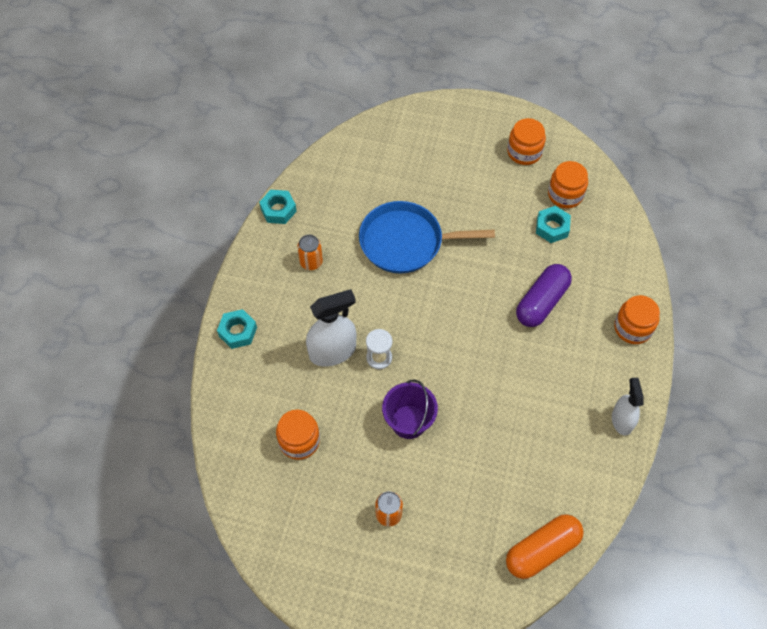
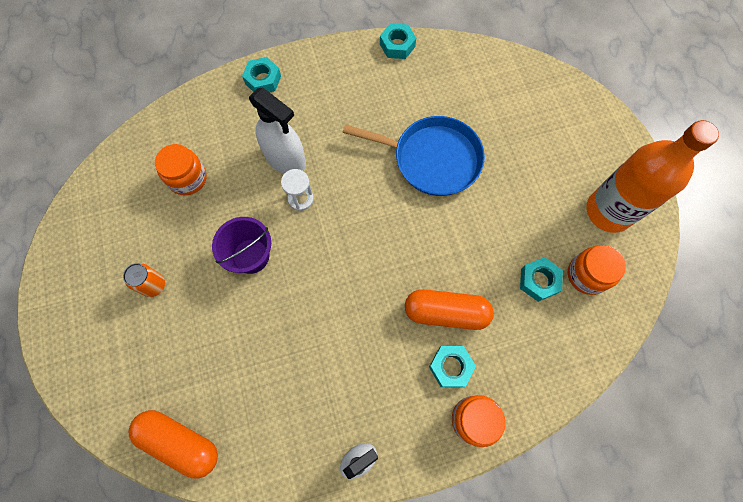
camera: 60 degrees right, 10 degrees up
(311, 262) = (362, 96): orange can -> none
(405, 242) = (432, 159): blue pan -> blue pan turned 135 degrees clockwise
(524, 152) = (608, 211): orange jar -> orange bottle
(541, 302) = (446, 312): purple capsule -> orange capsule
(585, 322) = (450, 367): none -> turquoise nut

